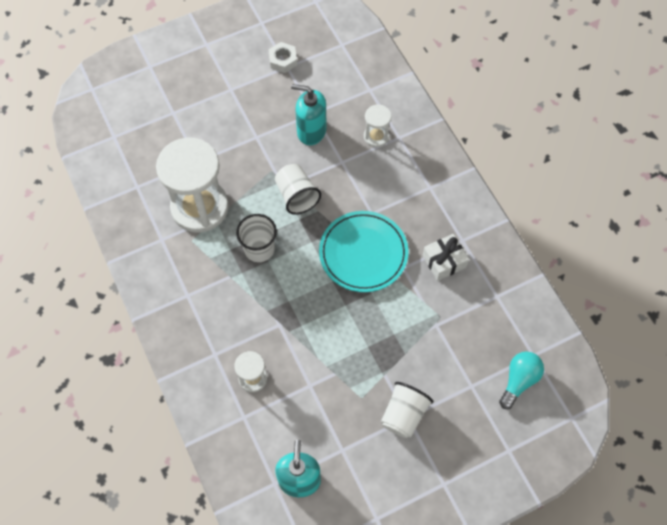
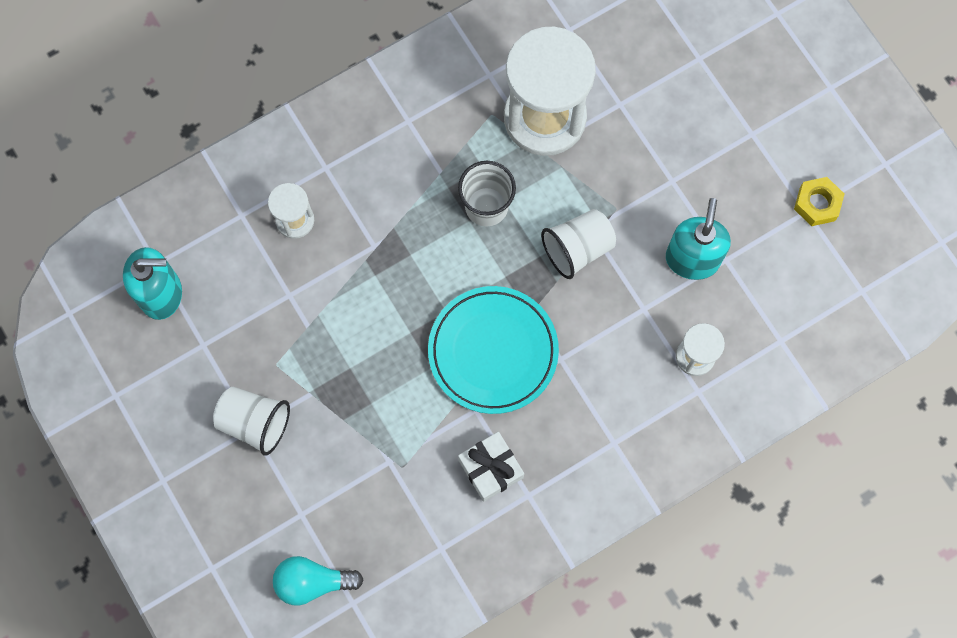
camera: 85 degrees right, 10 degrees up
(283, 60) = (817, 204): white nut -> yellow nut
(519, 380) = (313, 582): turquoise light bulb -> turquoise light bulb turned 150 degrees clockwise

